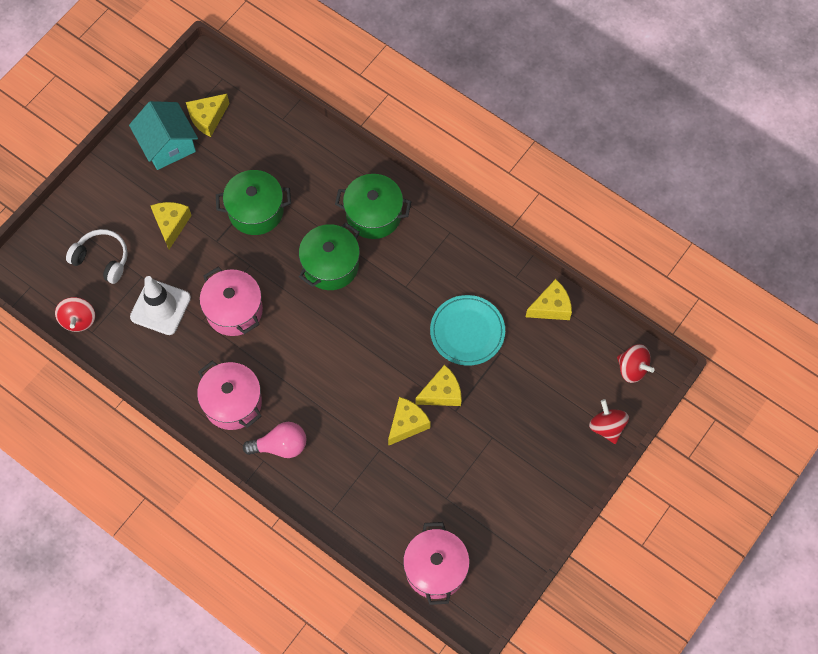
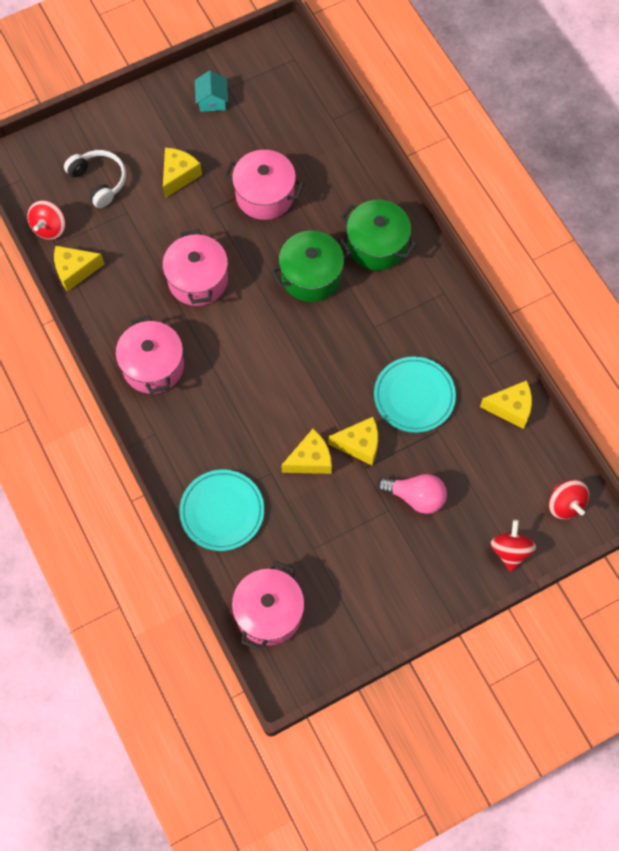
camera: 25 degrees right, 0 degrees up
(160, 307) = (130, 248): white traffic cone -> none
(168, 145) = (212, 100): turquoise house -> turquoise house, size x0.58
(208, 118) = (262, 91): yellow cheese -> yellow cheese (75, 271)
(256, 211) = (265, 195): green pot -> pink pot
(280, 446) = (178, 427): pink light bulb -> pink light bulb (415, 497)
(354, 501) = (222, 511): none -> turquoise plate

